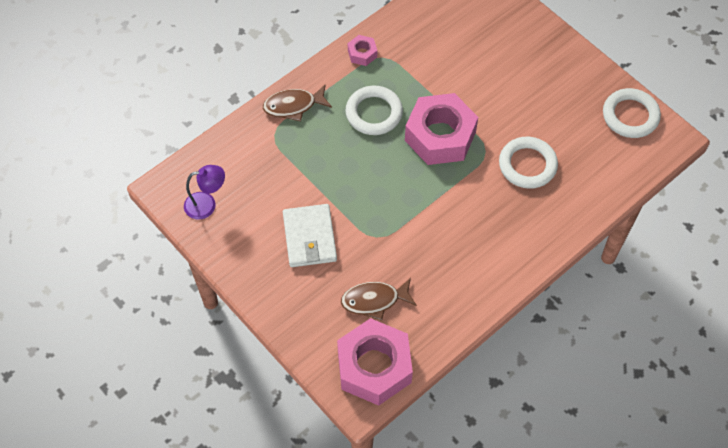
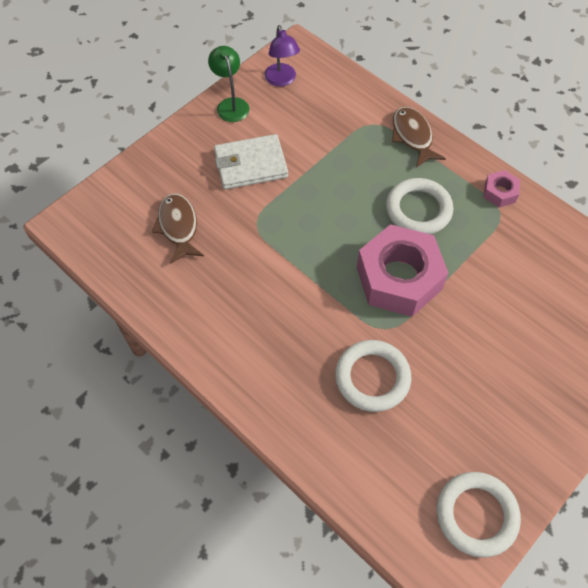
camera: 85 degrees right, 0 degrees up
(231, 251) = (231, 104): none -> green lamp
(374, 367) = (102, 232): pink nut -> none

